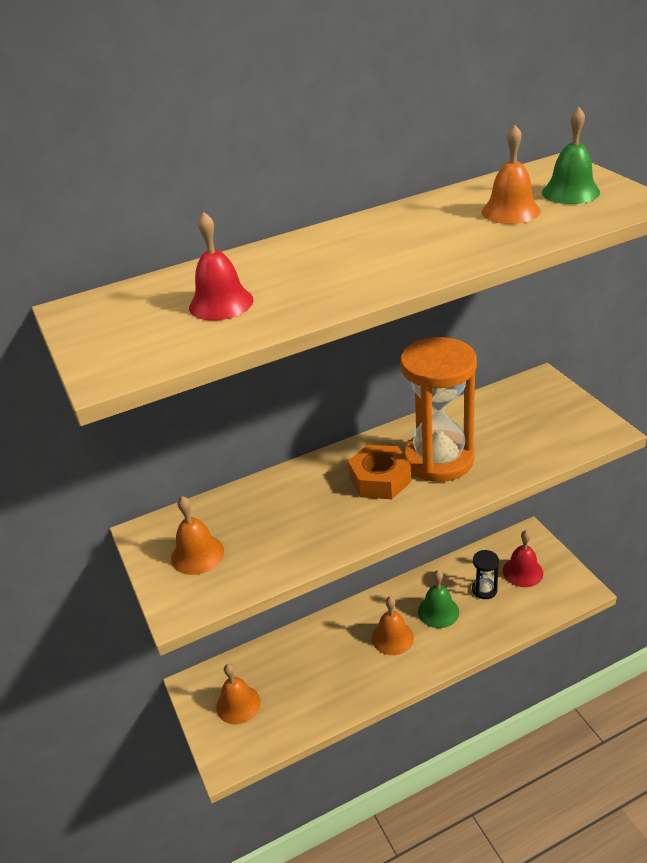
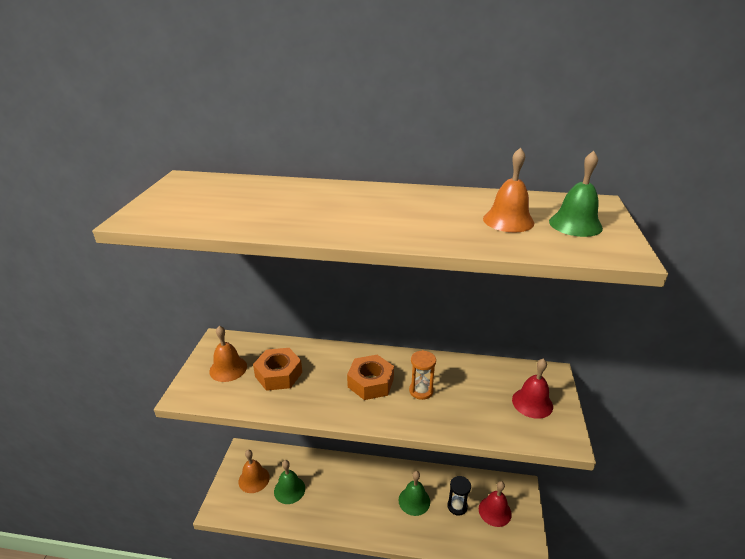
camera: 30 degrees right, 5 degrees down
(221, 303) = (248, 205): red bell -> red bell (532, 403)
(268, 527) = (278, 374): none -> orange nut
(292, 687) = (289, 489): none -> green bell
(392, 637) = (371, 498): orange bell -> none
(439, 459) = (421, 391): orange hourglass -> orange hourglass, size x0.44

